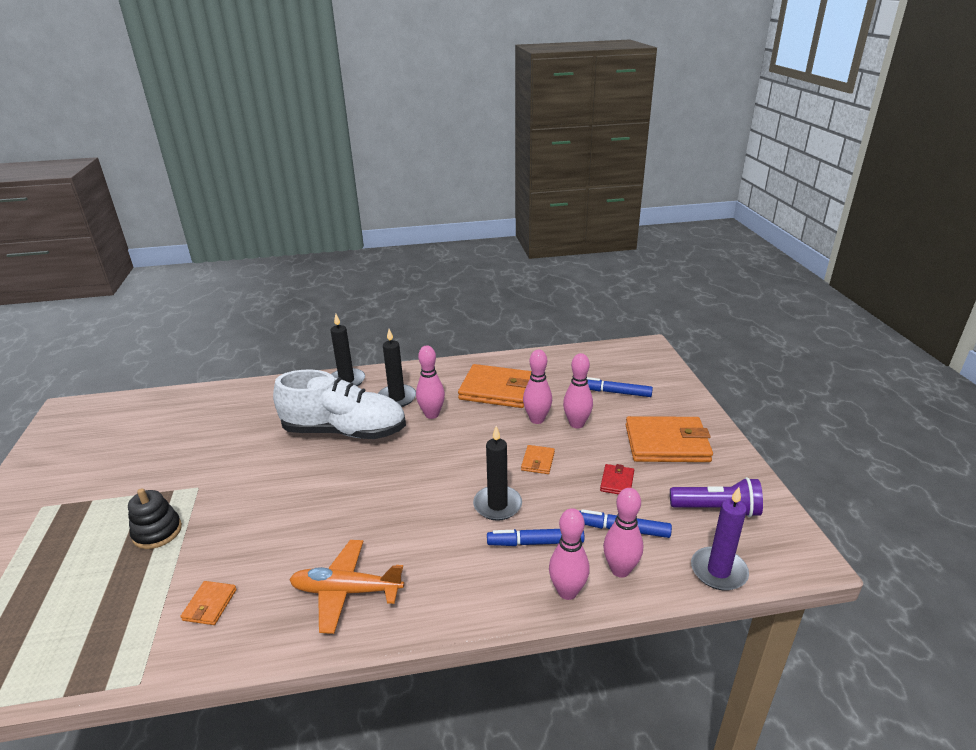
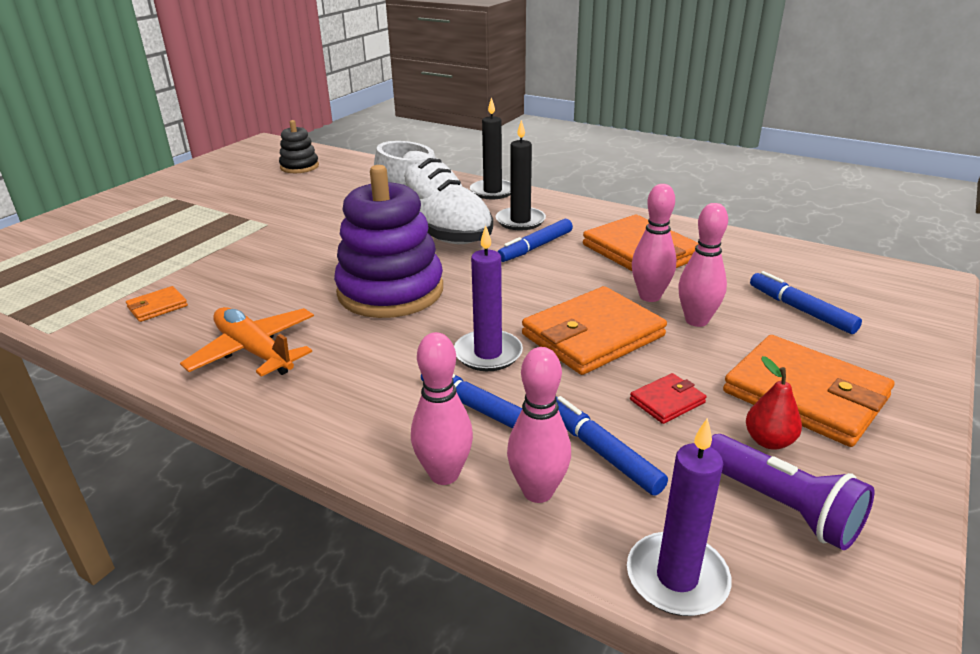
camera: 40 degrees right, 0 degrees up
(157, 532) = (200, 242): black stacking toy -> black stacking toy (299, 167)
(380, 494) = (390, 291): none -> purple stacking toy
(432, 414) = (535, 247): pink bowling pin -> blue marker
(497, 505) = (488, 354): black candle -> purple candle
(538, 461) = (593, 335): orange wallet -> orange wallet, size x2.19
(679, 478) = (769, 441): none -> red pear

